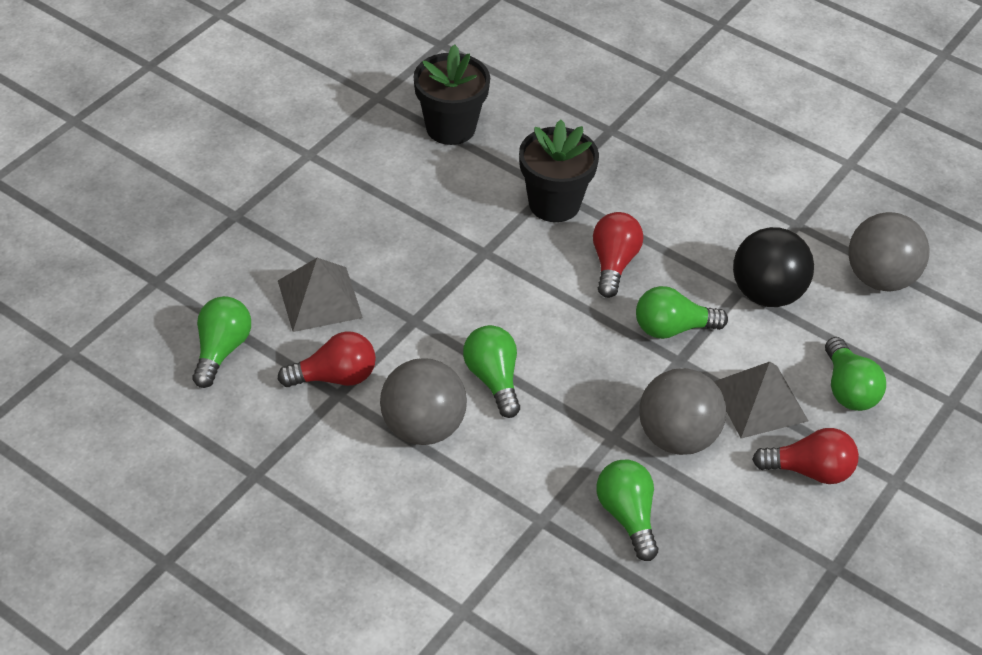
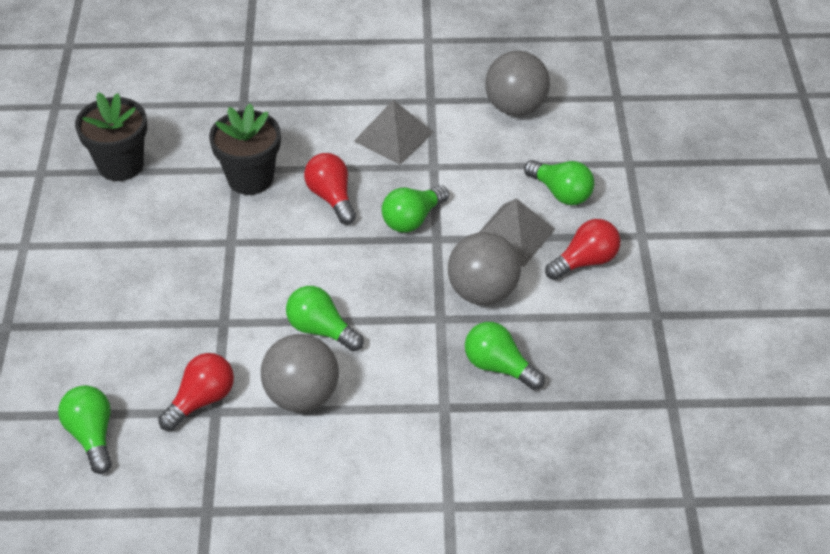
camera: 35 degrees left, 0 degrees up
(319, 299) = (135, 349): grey pyramid -> grey pyramid (393, 136)
(766, 294) = (453, 159): black ball -> none

